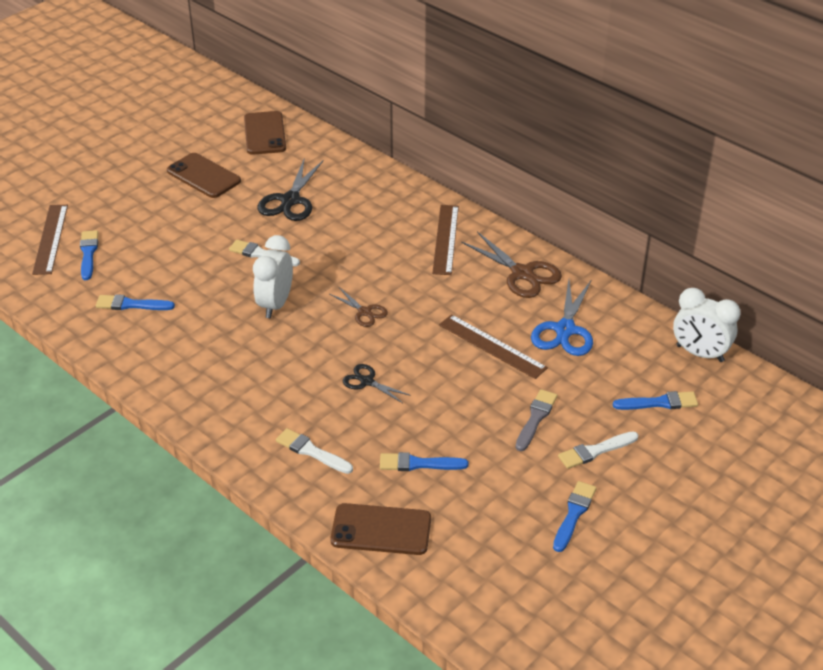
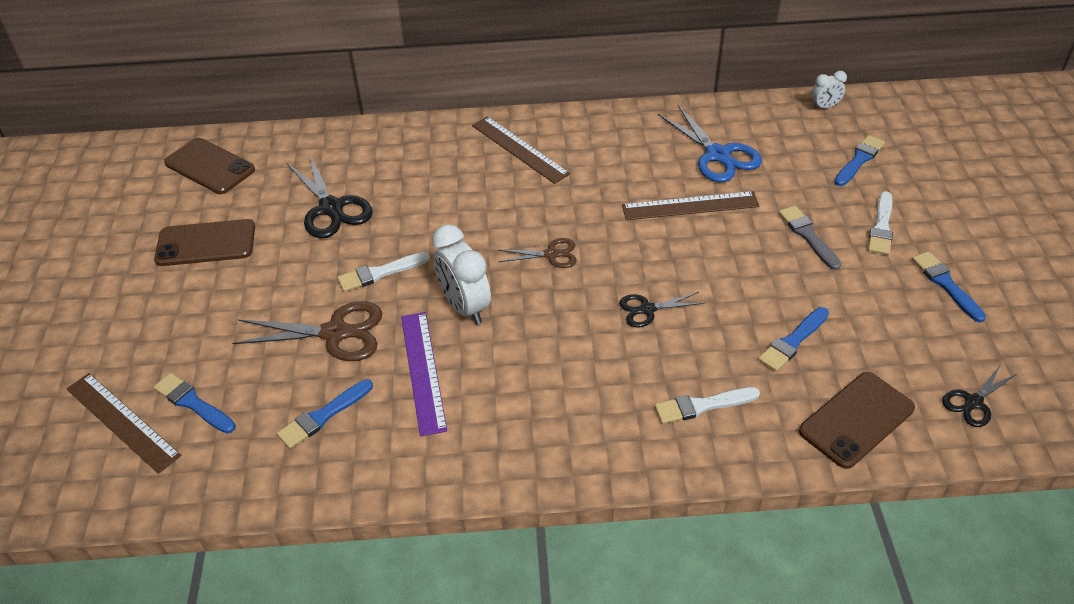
camera: 45 degrees left, 5 degrees up
(205, 320) = (423, 371): none -> purple ruler
(465, 582) = (973, 402): none -> black scissors
(522, 274) = (620, 135): brown scissors -> brown scissors (335, 333)
(699, 353) = (824, 107): white clock -> white clock, size x0.53

